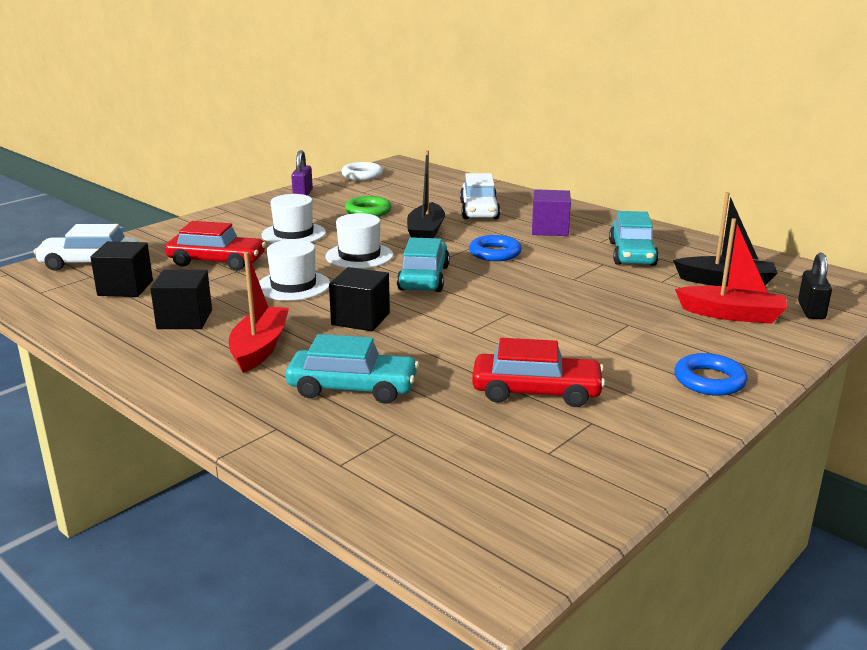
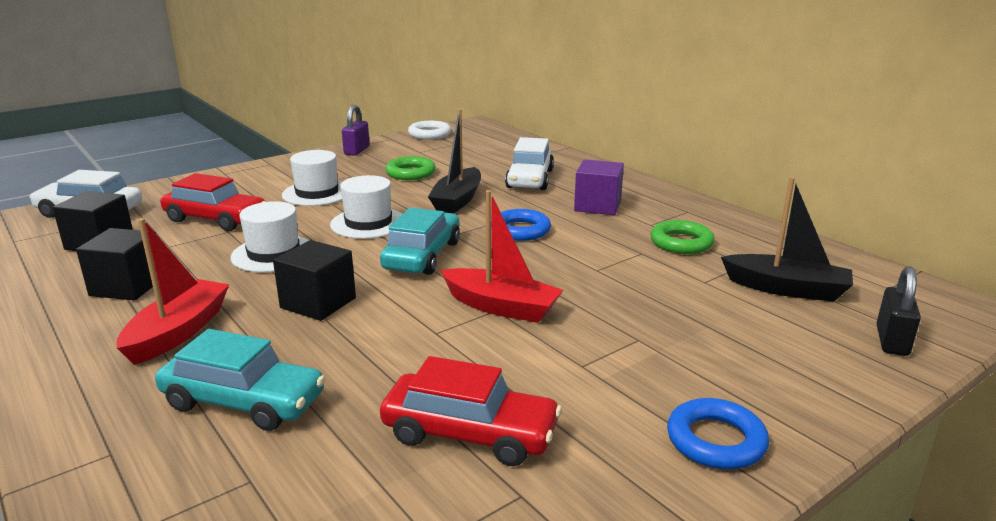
camera: 10 degrees right, 0 degrees up
(632, 254) = (681, 243): turquoise car -> green ring
(731, 314) = (780, 337): red boat -> red boat (501, 307)

